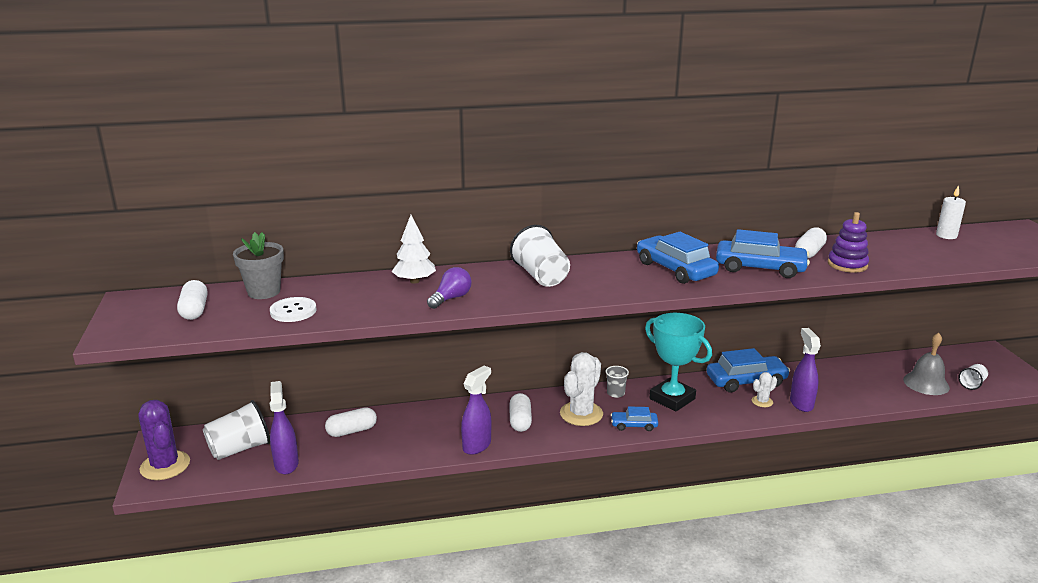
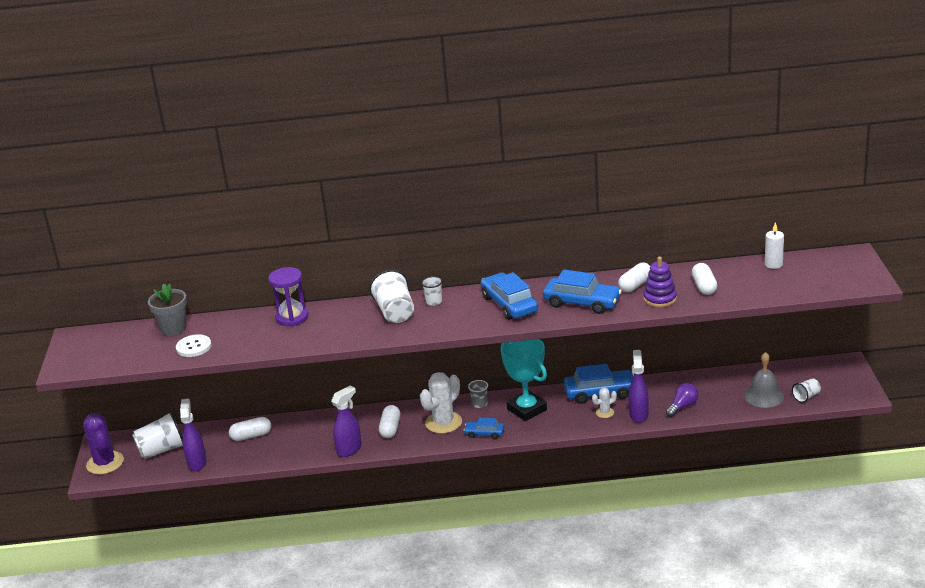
camera: 10 degrees right, 5 degrees up
(194, 310) = (120, 346): white capsule -> white capsule (704, 286)
(414, 281) = (292, 317): white tree -> purple hourglass
(451, 298) = (316, 335): purple light bulb -> purple light bulb (682, 406)
(583, 266) = (434, 302): none -> white cup

